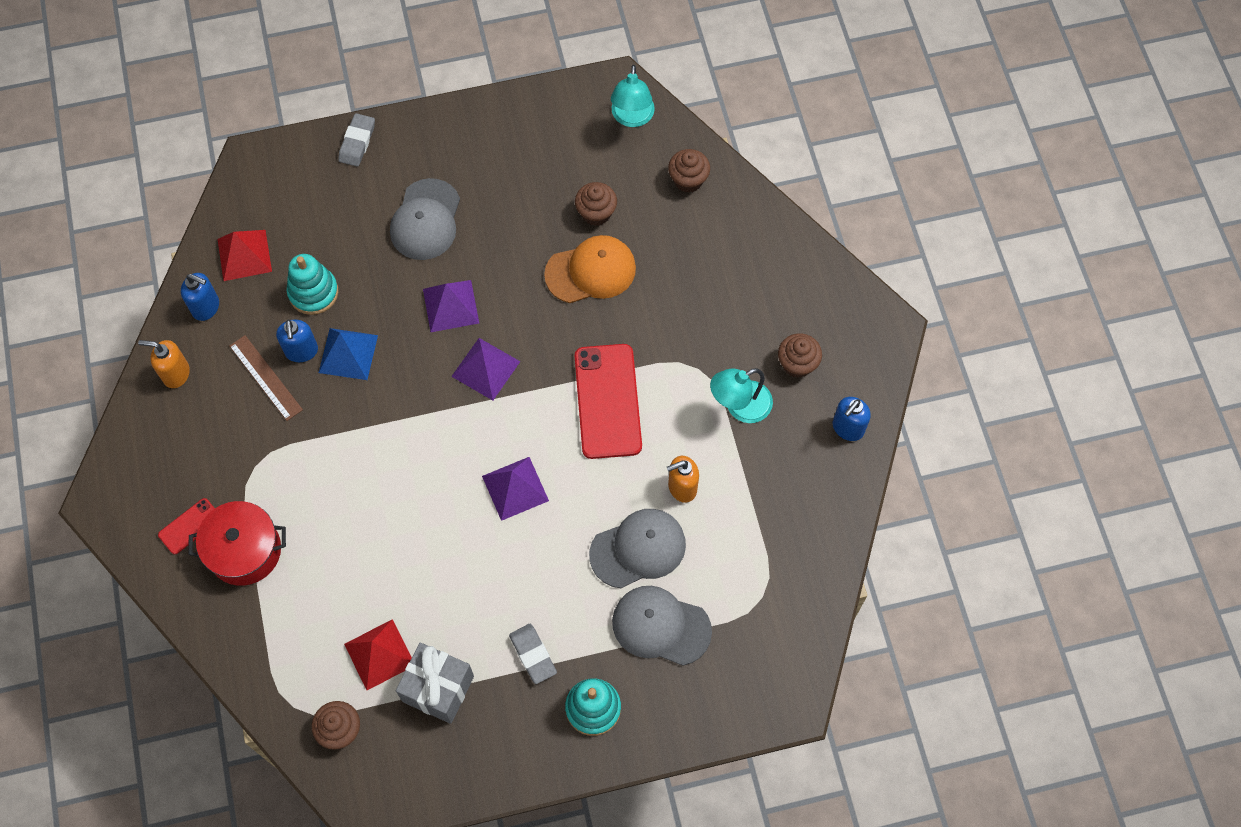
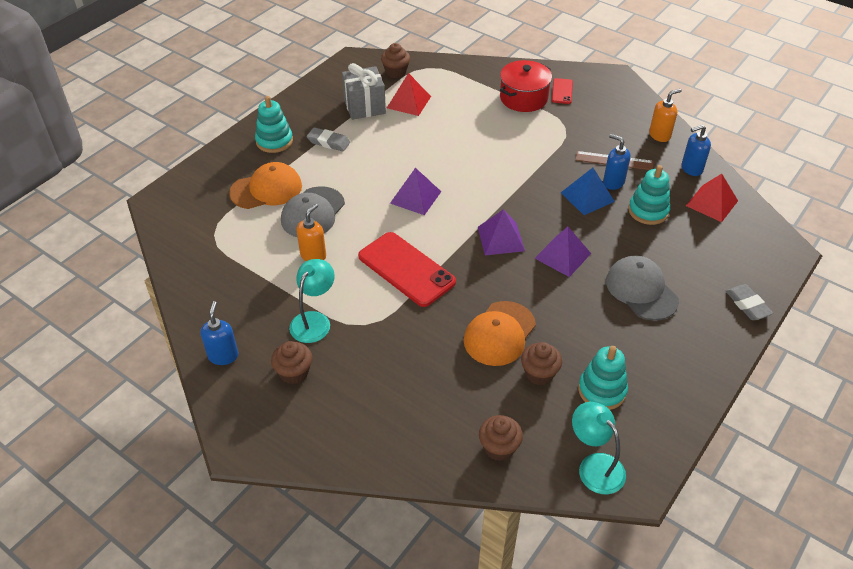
camera: 140 degrees right, 20 degrees down
(562, 164) = (602, 390): none -> turquoise stacking toy
(661, 626) = (266, 189): grey cap -> orange cap

